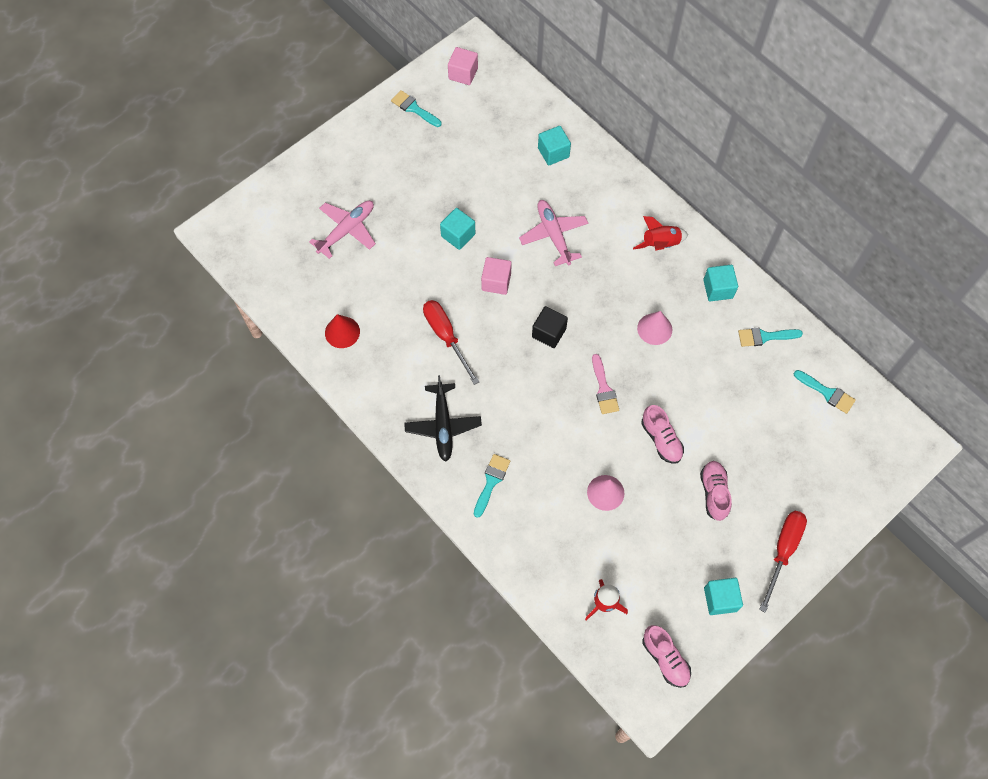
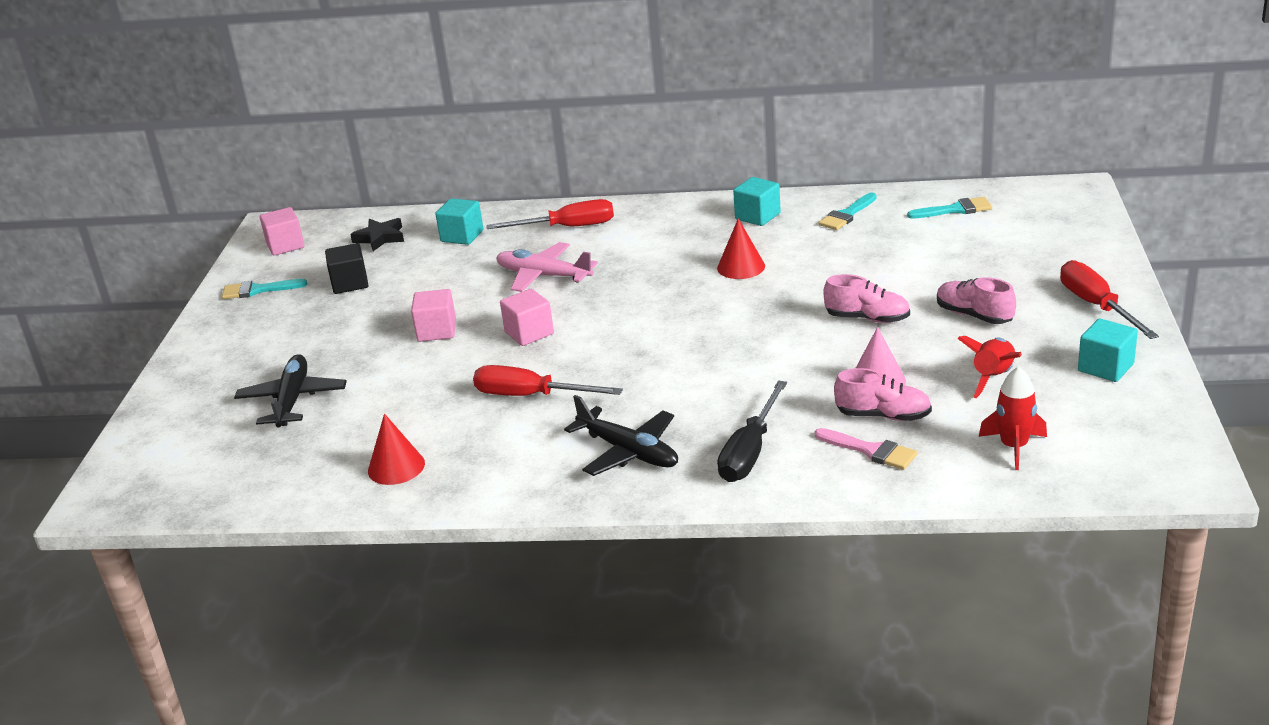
camera: 40 degrees left, 35 degrees down
(346, 231) = (292, 400): pink plane -> black plane
(458, 235) = (437, 331): turquoise cube -> pink cube
(491, 482) = (750, 452): turquoise brush -> black screwdriver
(513, 113) = (380, 238): none -> black star
(549, 333) = (640, 328): black cube -> black cube (350, 283)
(604, 389) = (757, 325): pink brush -> pink brush (871, 451)
(612, 198) = (568, 227): none -> red screwdriver
(654, 329) = (741, 267): pink cone -> red cone
(660, 244) = (660, 224): red rocket -> red rocket (993, 378)
(665, 659) = (1136, 437): pink shoe -> pink shoe (883, 415)

